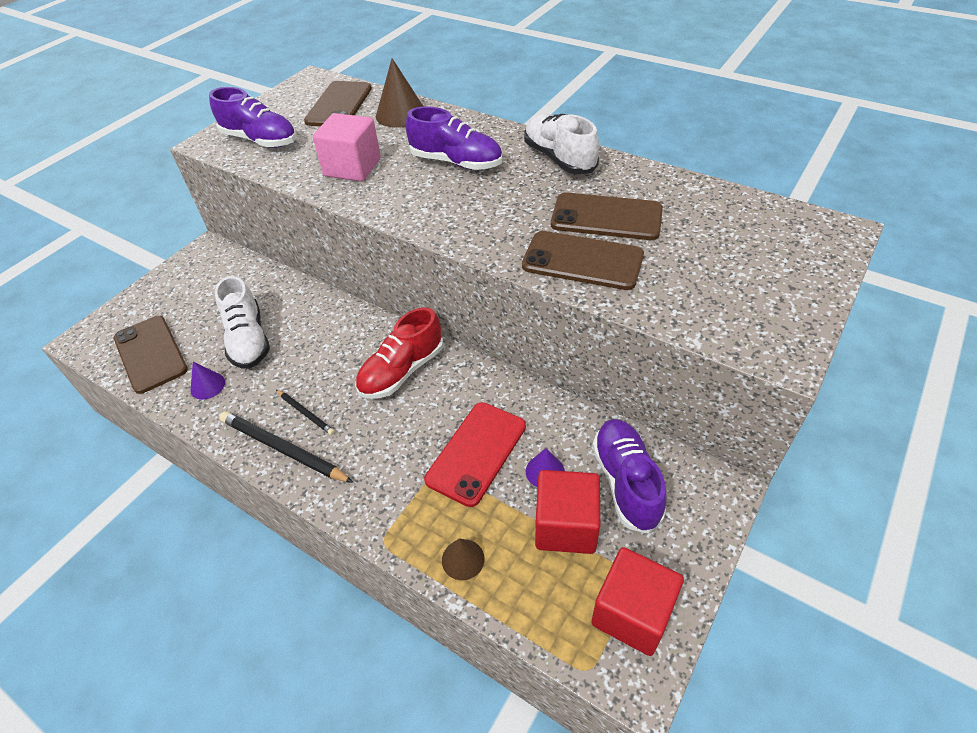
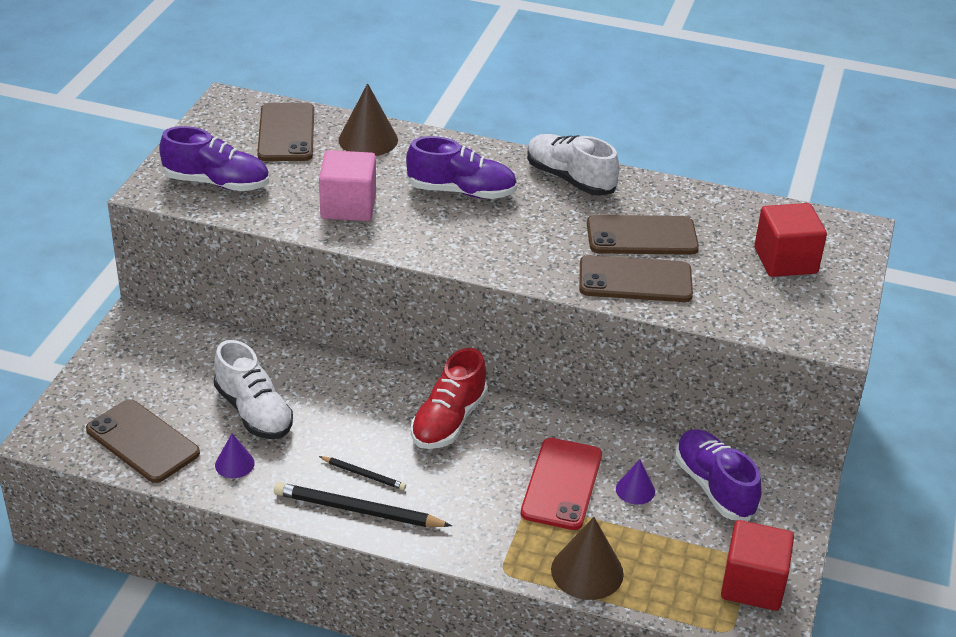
camera: 20 degrees left, 10 degrees down
(463, 559) = (587, 571): brown cone -> brown cone, size x1.74
(565, 525) = (671, 530): red cube -> red cube (785, 261)

